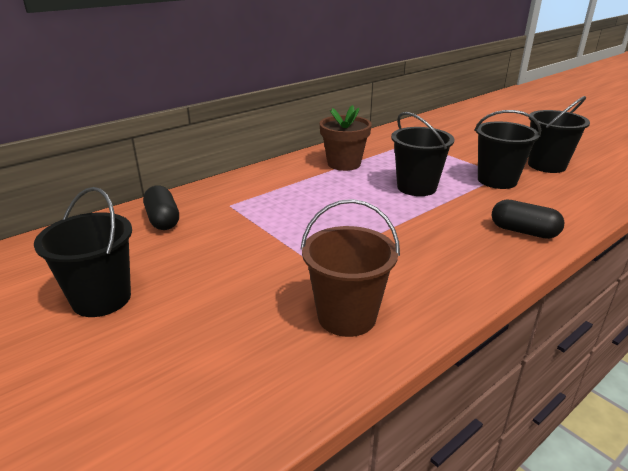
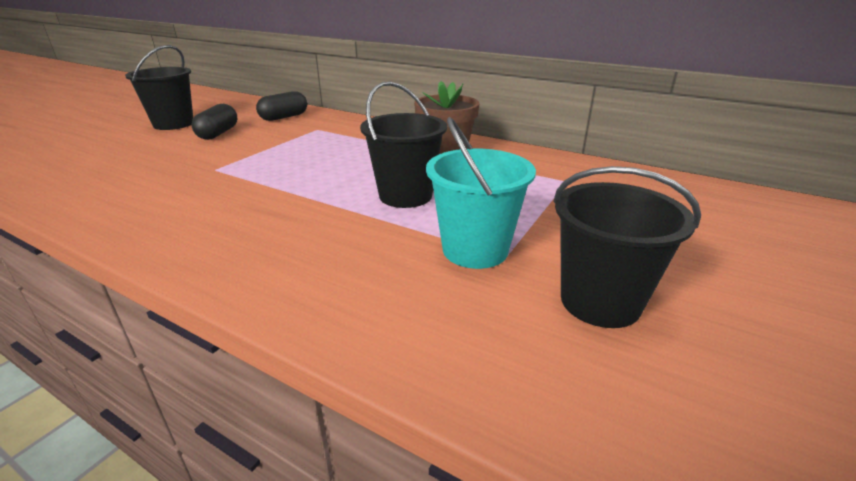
camera: 70 degrees right, 0 degrees up
(346, 316) = (123, 191): brown bucket -> none
(497, 180) = (475, 250): black bucket -> turquoise bucket
(523, 231) = (297, 276): black capsule -> black capsule (218, 133)

